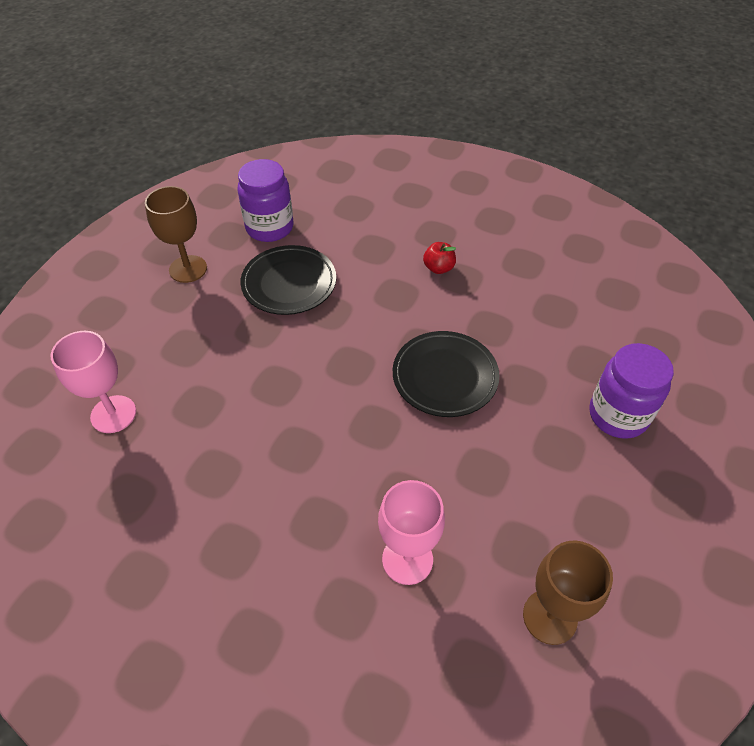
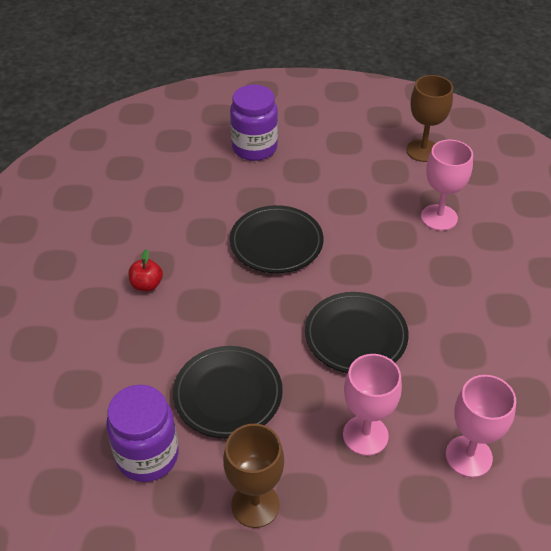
camera: 115 degrees left, 5 degrees down
(188, 353) = (365, 435): none -> pink goblet
(288, 391) = (355, 336): none -> black plate

